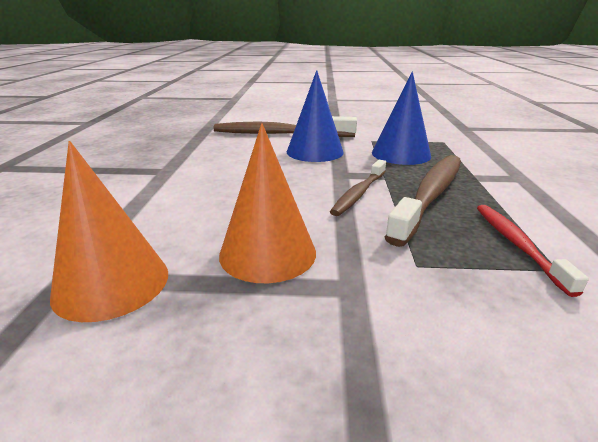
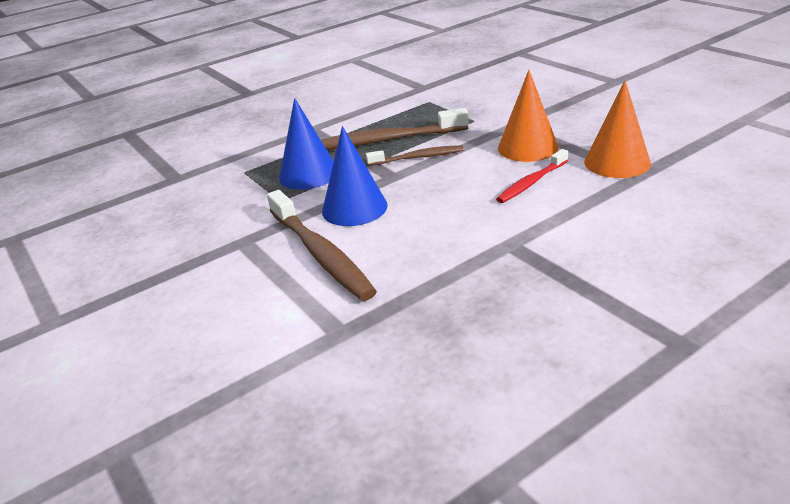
camera: 125 degrees left, 5 degrees up
(517, 245) = (418, 110): red toothbrush -> red toothbrush (531, 182)

